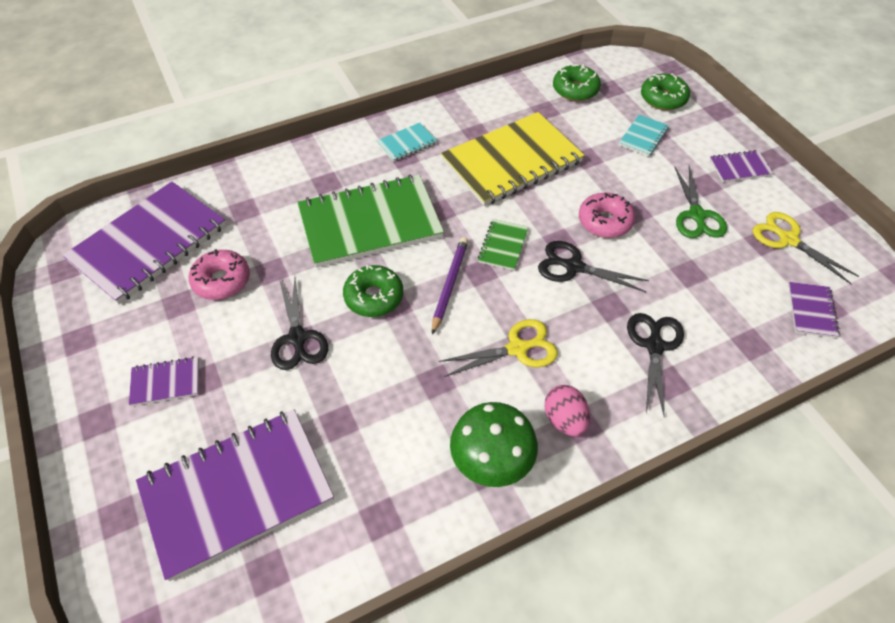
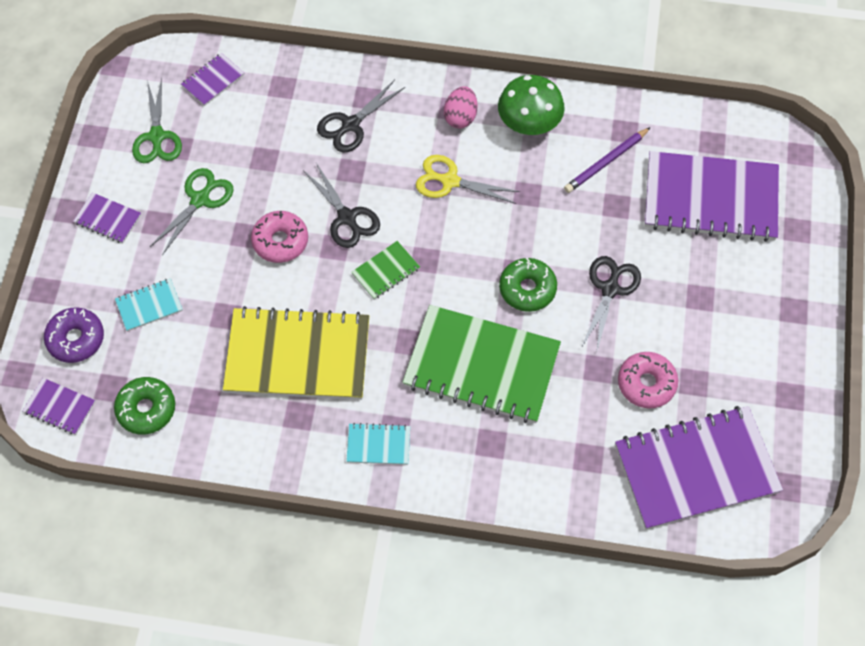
camera: 145 degrees left, 10 degrees up
(165, 382) = (730, 312): purple notebook -> purple notebook (59, 407)
(449, 285) = (458, 262): purple pencil -> purple pencil (606, 162)
(663, 98) = (76, 339): green donut -> purple donut
(788, 239) = (157, 136): yellow scissors -> green scissors

